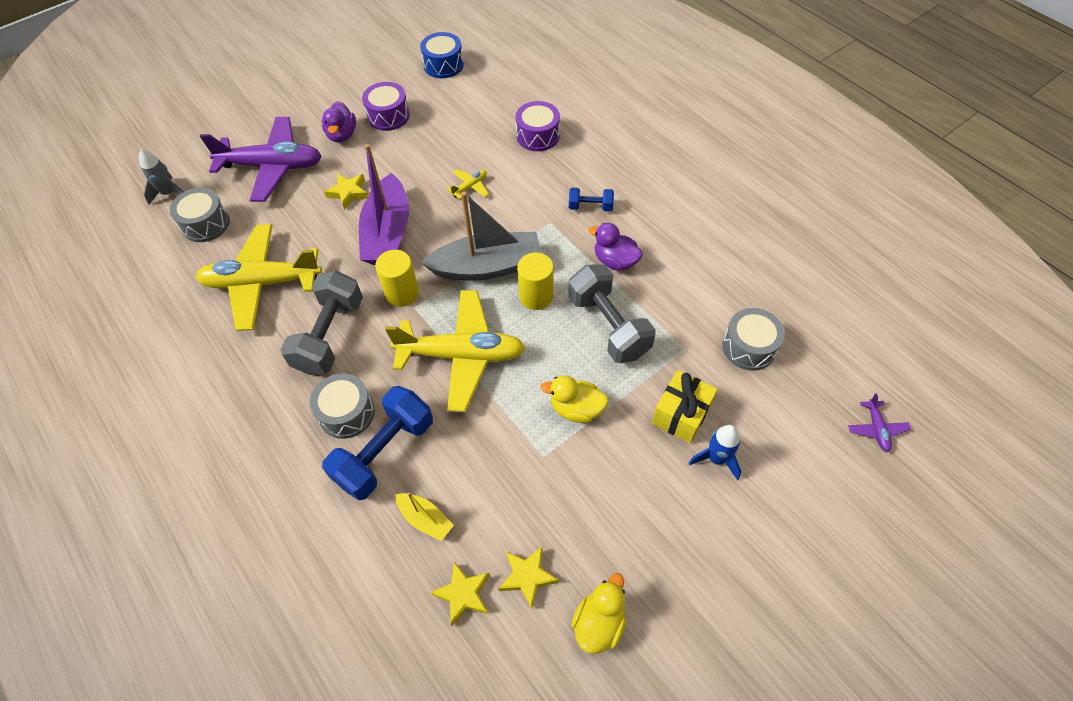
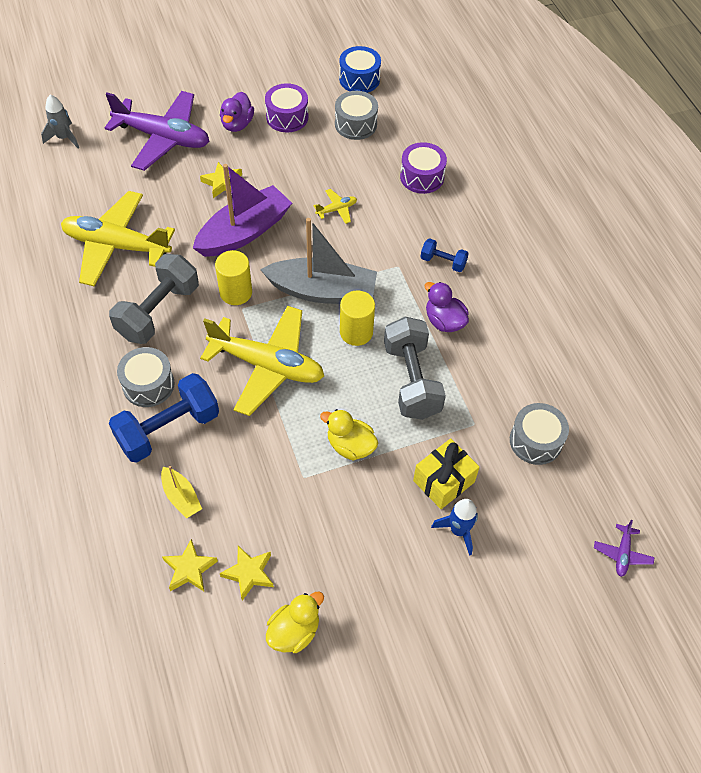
camera: 15 degrees right, 0 degrees up
(206, 224) = (86, 176): grey drum -> grey drum (355, 124)
(388, 233) = (244, 232): purple boat -> purple boat turned 150 degrees counterclockwise

